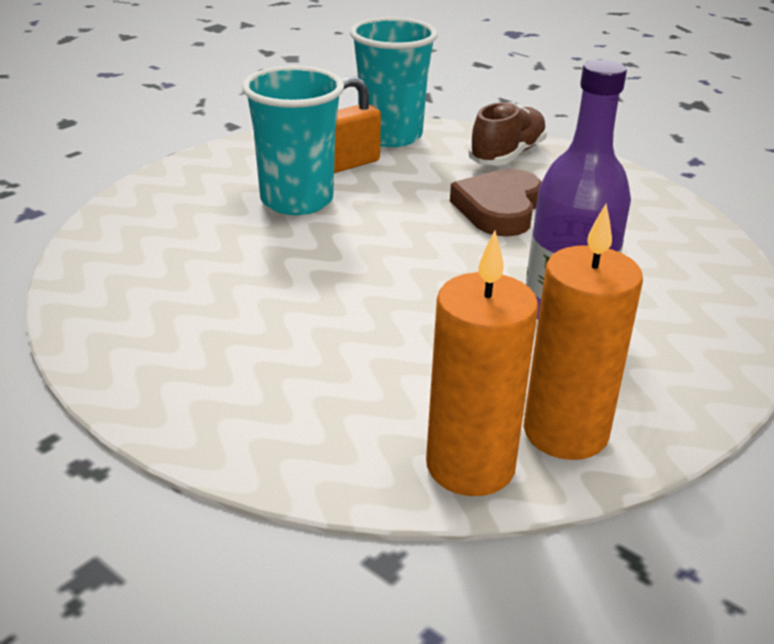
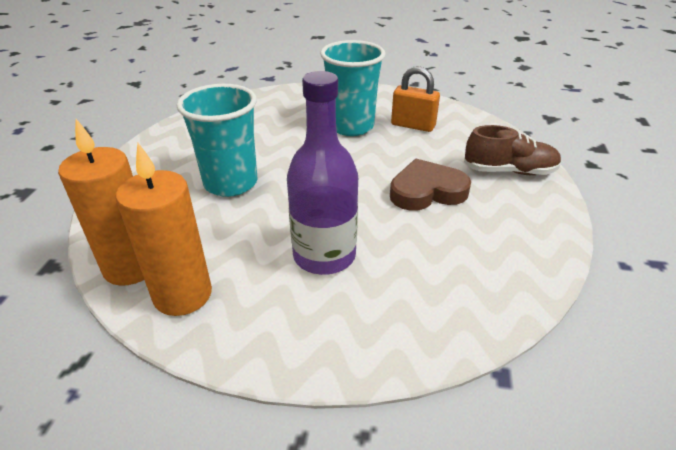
camera: 60 degrees right, 5 degrees up
(390, 136) = (469, 125): turquoise cup -> turquoise cup (230, 183)

